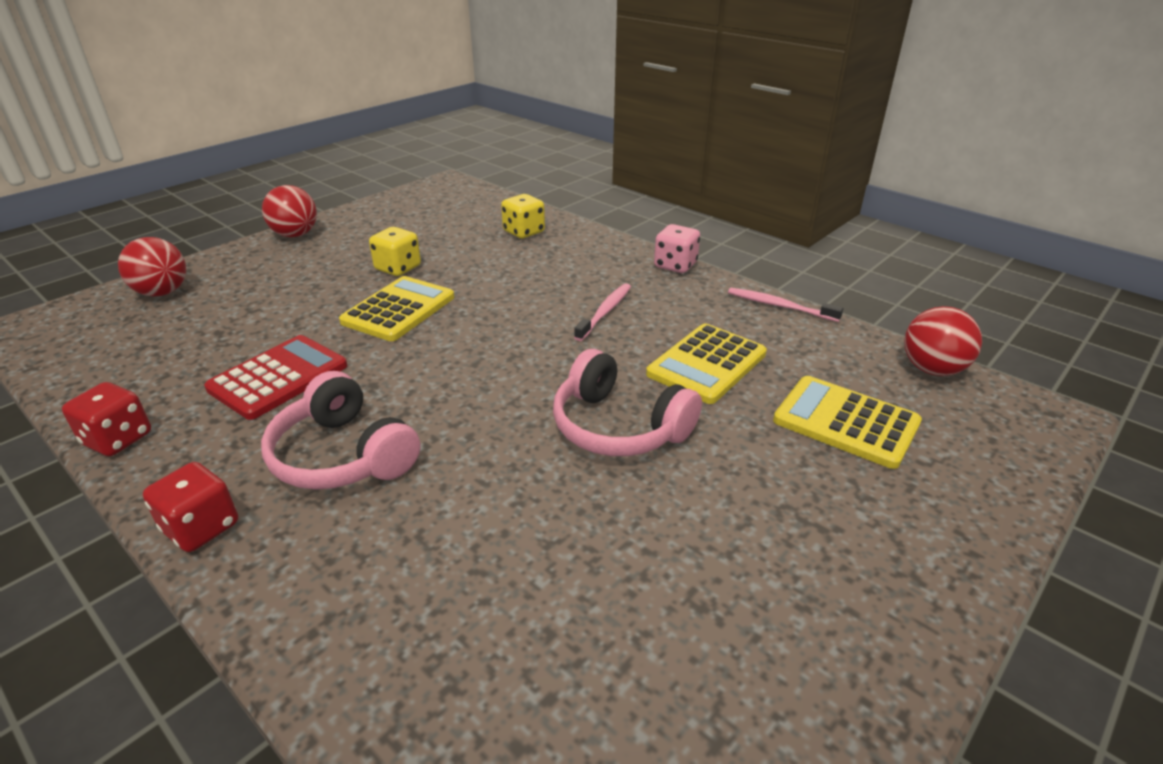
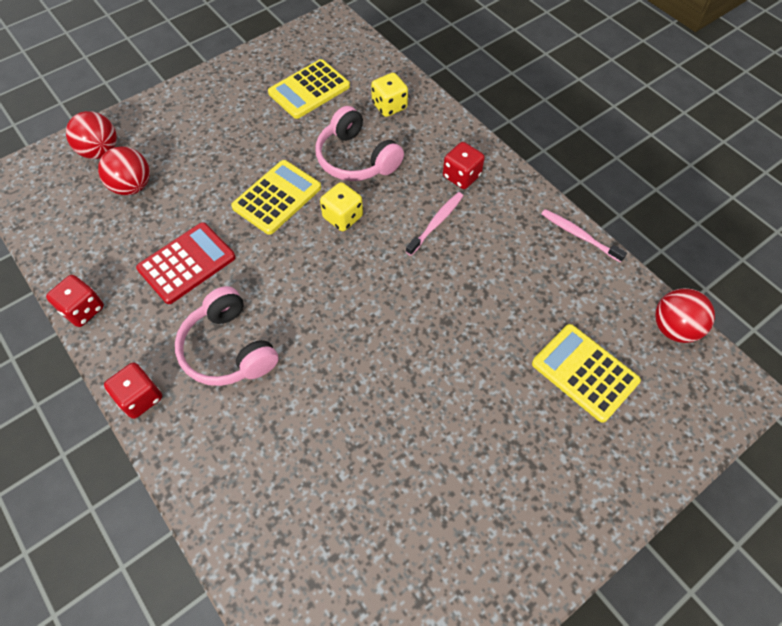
camera: 10 degrees right, 25 degrees up
(295, 235) = (200, 86): red ball -> red ball (132, 186)
(398, 268) = (280, 144): yellow dice -> yellow dice (343, 217)
(618, 427) = (419, 351): pink headphones -> pink headphones (356, 159)
(623, 274) = (461, 176): none -> red dice
(675, 265) = (508, 170): pink dice -> none
(707, 364) = (500, 295): yellow calculator -> yellow calculator (309, 90)

